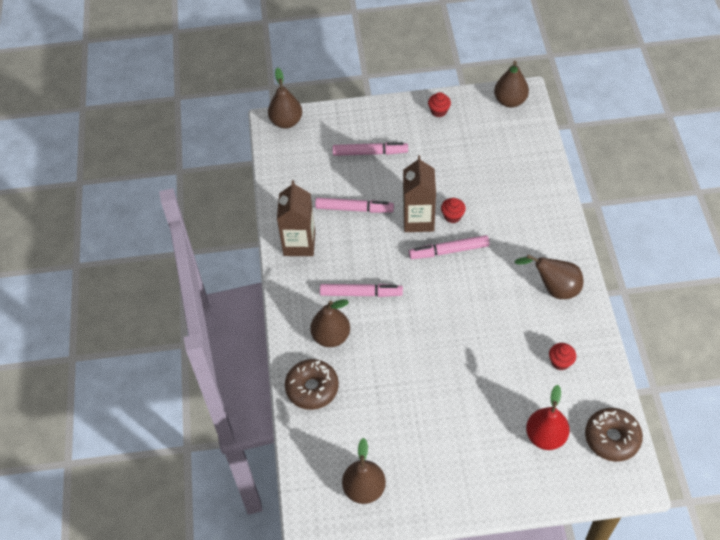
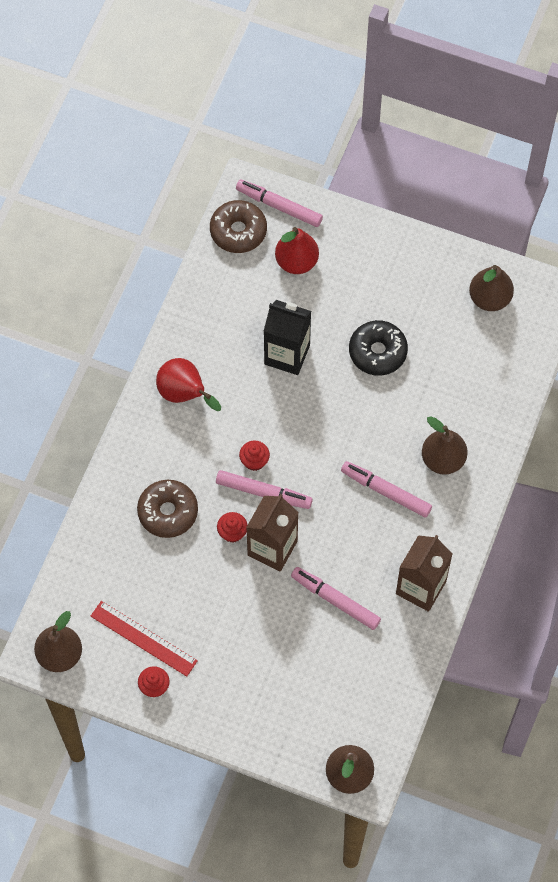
camera: 155 degrees left, 10 degrees up
(312, 388) = (490, 415): brown donut -> brown donut (168, 512)
(370, 153) = (273, 669): pink marker -> pink marker (279, 206)
(430, 394) = (377, 352): none -> black donut
(465, 132) = (143, 638): none -> red ruler
(500, 356) = (287, 354): none -> black carton
(554, 288) = (184, 394): brown pear -> red pear
(560, 362) = (233, 320): red cupcake -> red cupcake (254, 461)

